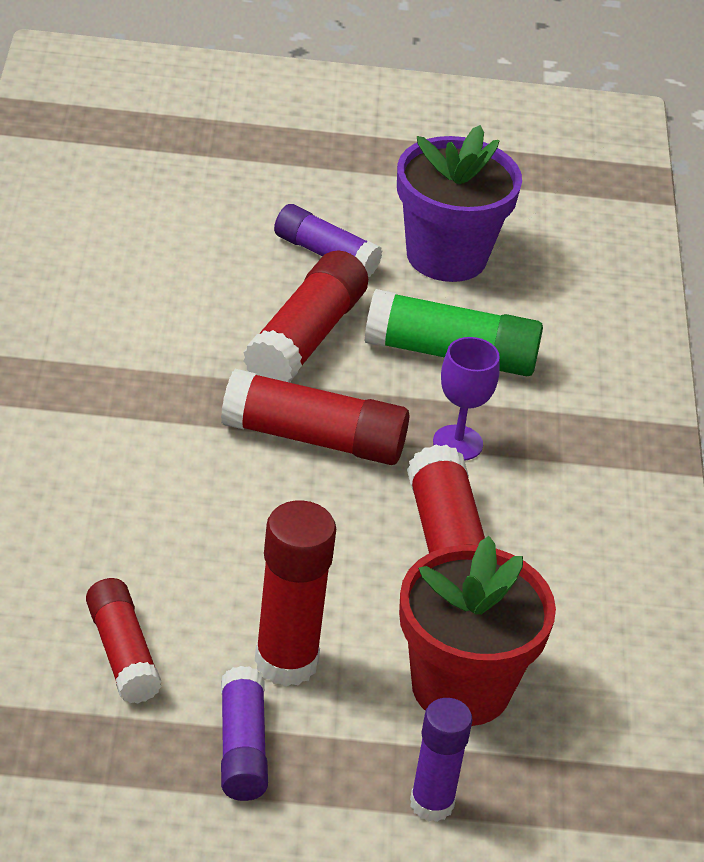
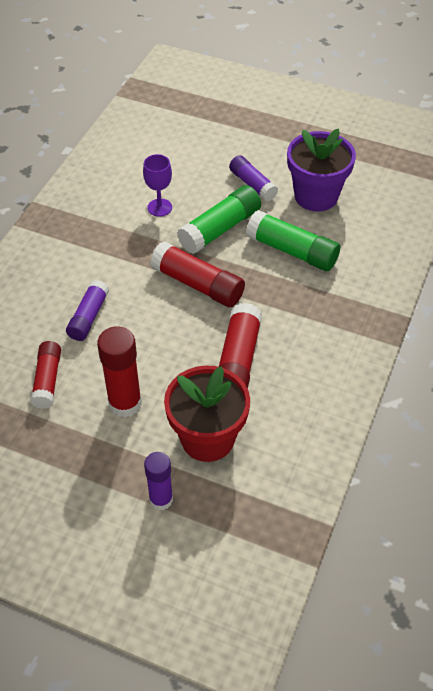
camera: 25 degrees right, 10 degrees up
(242, 747) = (81, 444): purple glue stick -> purple glue stick (88, 317)
(305, 338) = (220, 229): red glue stick -> green glue stick
(457, 443) = (272, 301): purple goblet -> purple goblet (159, 207)

